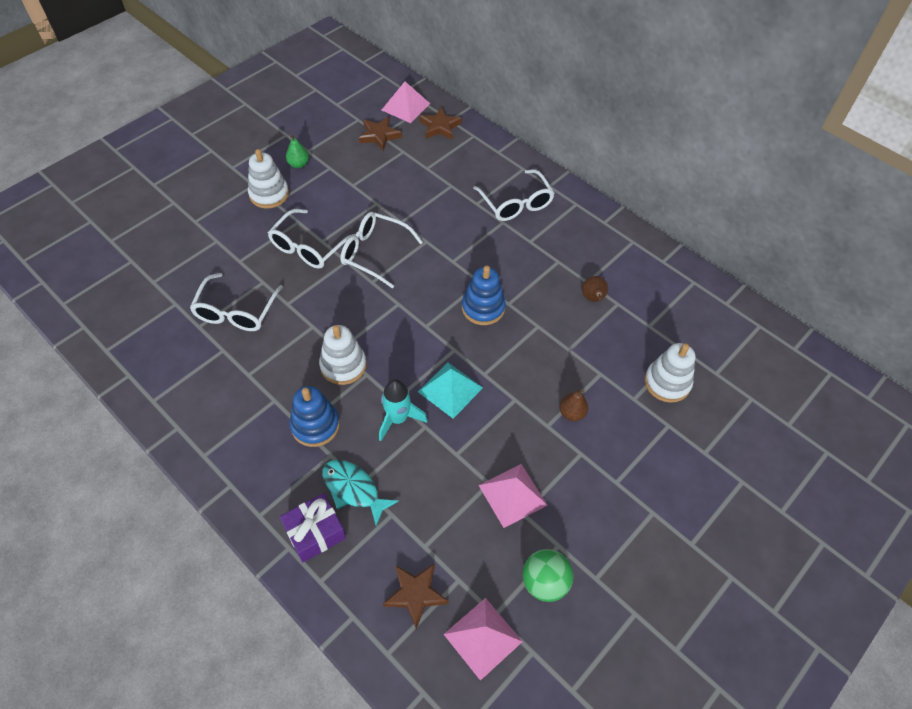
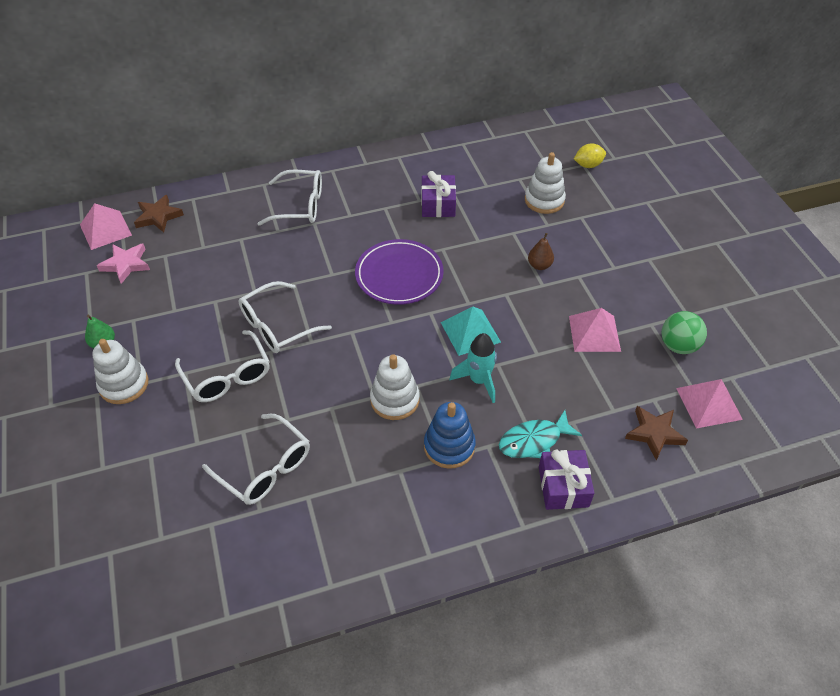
camera: 60 degrees left, 5 degrees down
(379, 135) = (126, 264): brown star -> pink star
(483, 308) = (399, 275): blue stacking toy -> purple plate
(593, 298) = (438, 204): brown pear -> purple gift
(755, 403) = (588, 165): none -> yellow lemon

